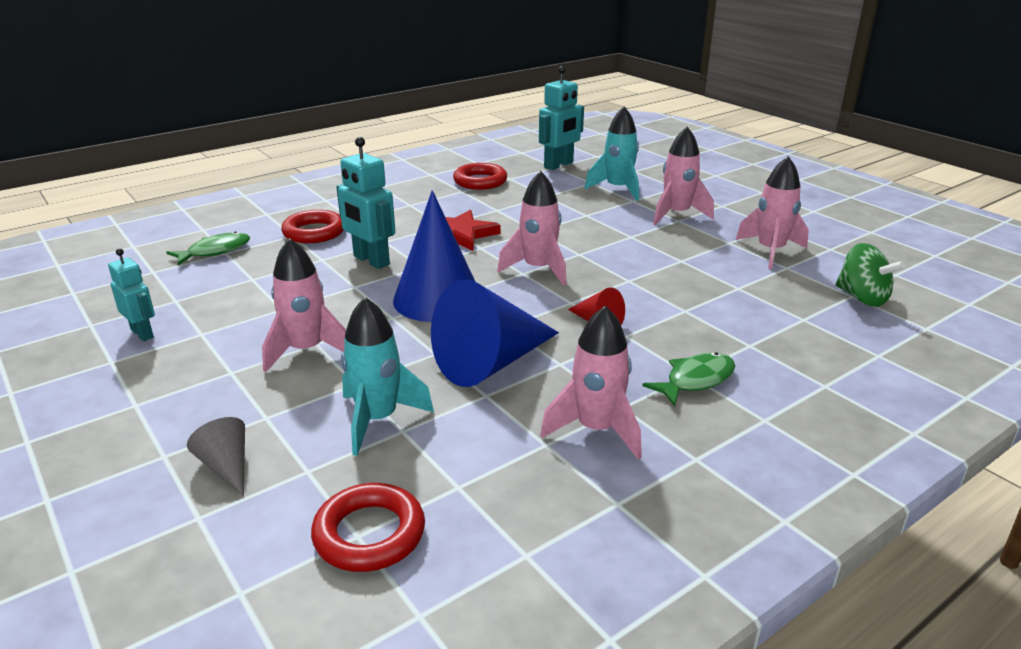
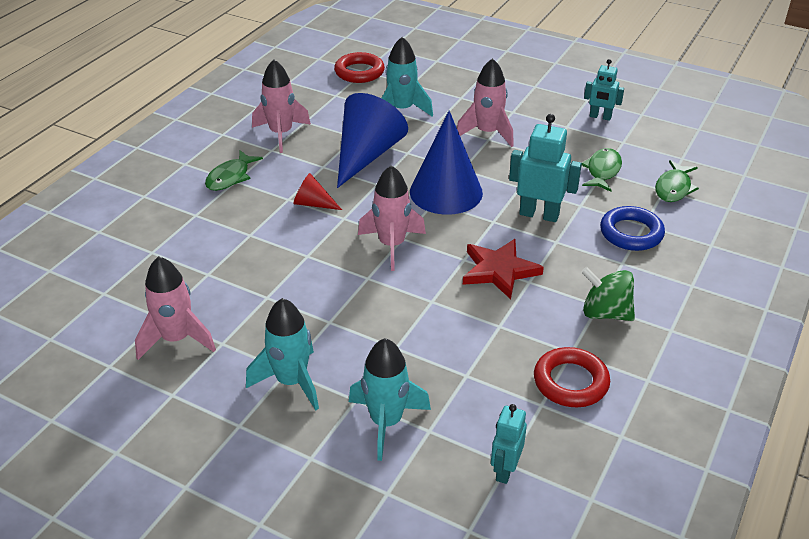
camera: 155 degrees right, 10 degrees up
(227, 467) = (449, 76): grey cone -> none
(250, 279) = (602, 171): none -> green fish
(314, 232) = (631, 233): red ring -> blue ring
(559, 165) = (505, 470): turquoise robot -> turquoise robot, size x0.63
(676, 214) = (291, 382): pink rocket -> turquoise rocket
(862, 298) = (95, 292): green spinning top -> green spinning top (605, 313)

